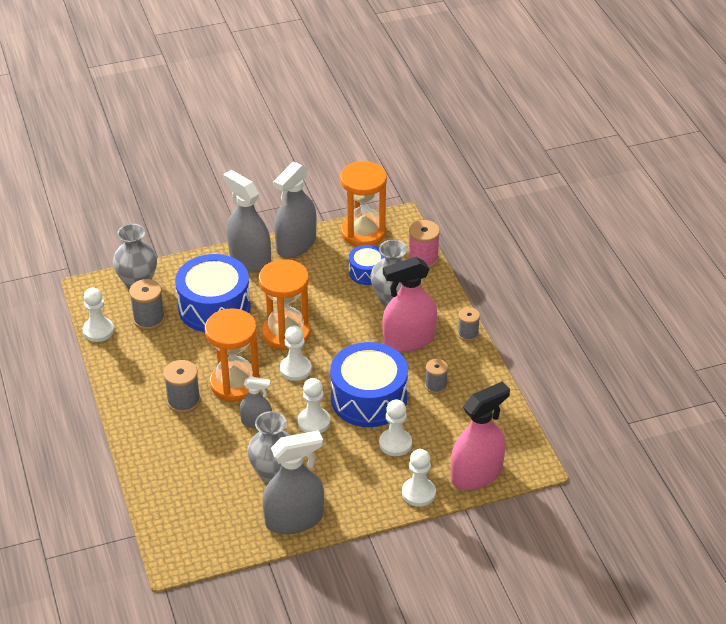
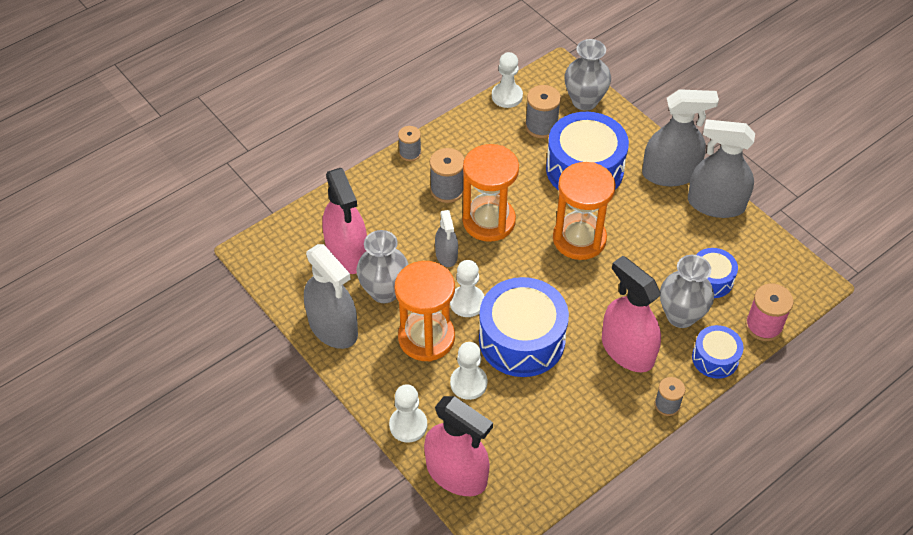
camera: 70 degrees right, 10 degrees up
(216, 489) = (347, 253): none -> pink spray bottle
(250, 259) = (670, 173): grey spray bottle -> grey spray bottle turned 60 degrees clockwise
(295, 369) = (533, 263): white pawn -> none
(363, 232) = (772, 257): orange hourglass -> orange hourglass (426, 337)
(436, 386) = (570, 396): grey spool -> grey spool (410, 153)
(439, 294) = (715, 358): none -> blue drum

